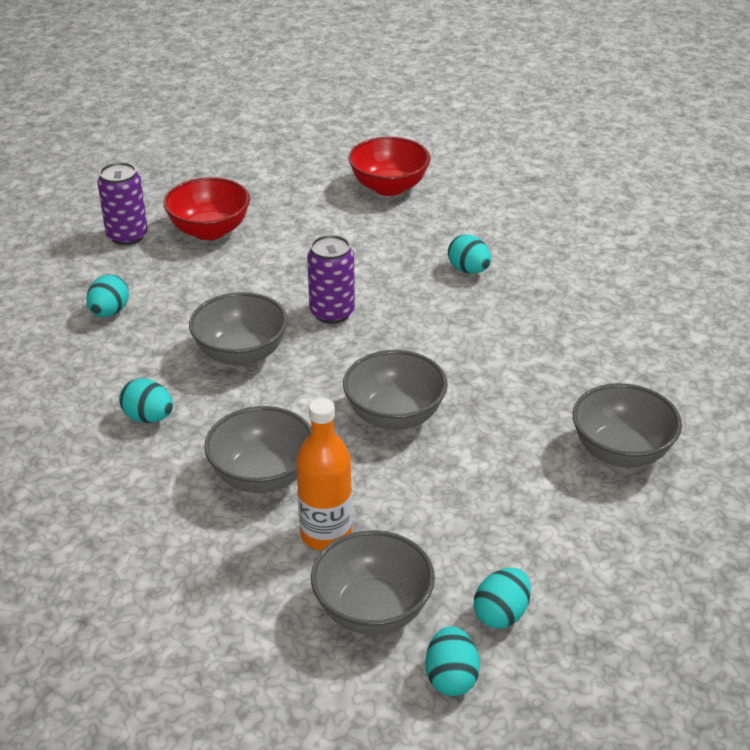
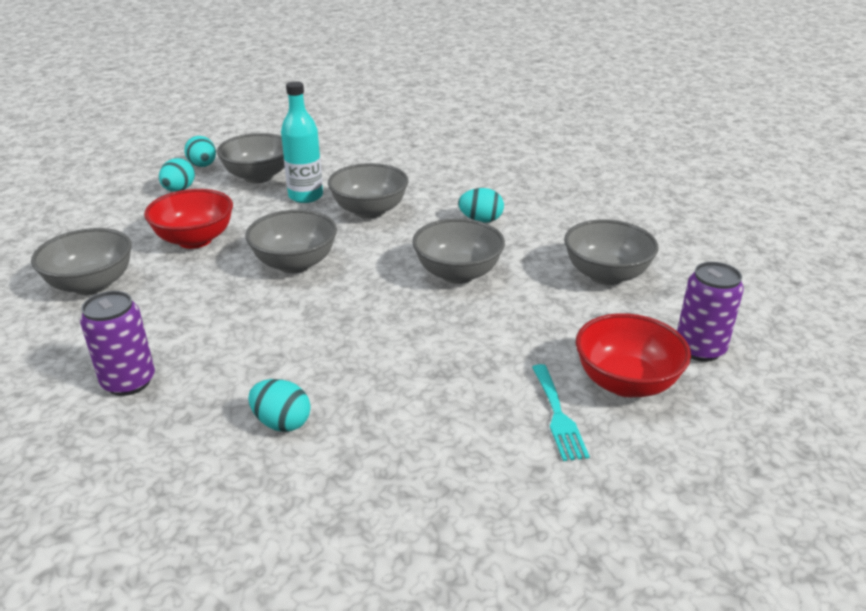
camera: 155 degrees right, 5 degrees down
(109, 312) = (606, 275): turquoise egg -> grey bowl
(278, 225) = (558, 415): none -> turquoise fork
(326, 534) = (305, 196): orange bottle -> turquoise bottle
(332, 313) = (407, 329): purple can -> purple can (129, 382)
(389, 187) = (469, 542): red bowl -> red bowl (195, 240)

